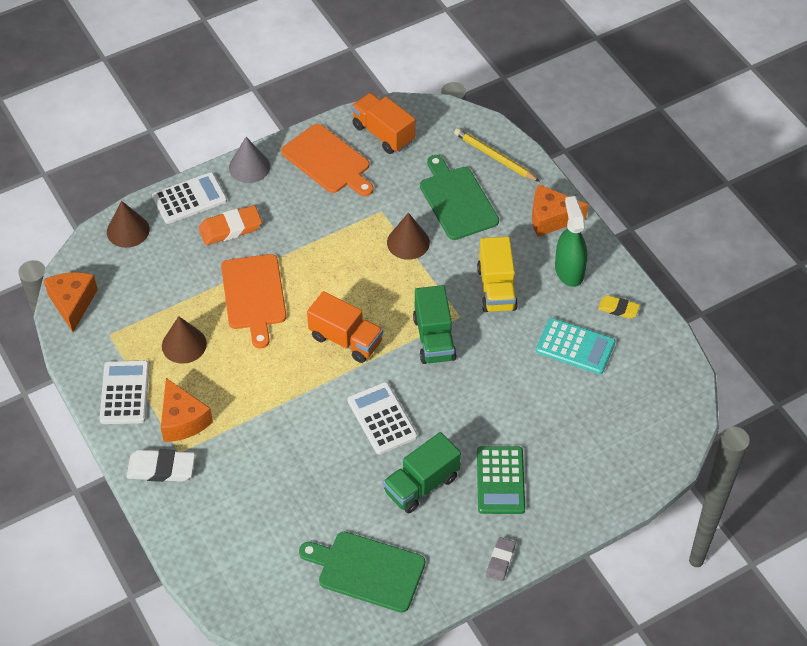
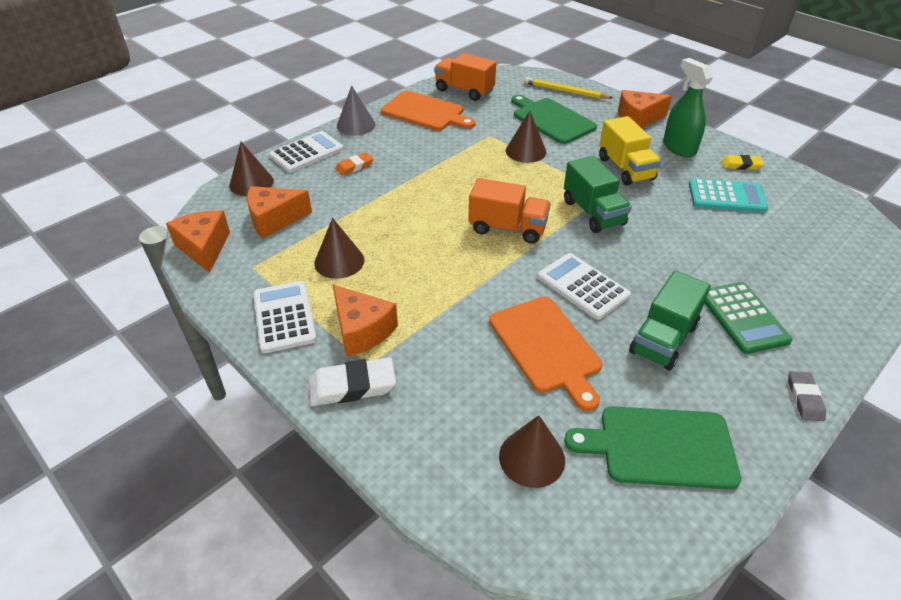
camera: 15 degrees left, 10 degrees down
(139, 282) = (274, 219): none -> orange cheese
(230, 228) = (354, 166): orange eraser -> orange eraser, size x0.62
(254, 295) = (398, 210): orange cutting board -> orange cutting board (546, 347)
(271, 556) = (532, 458): none -> brown cone

